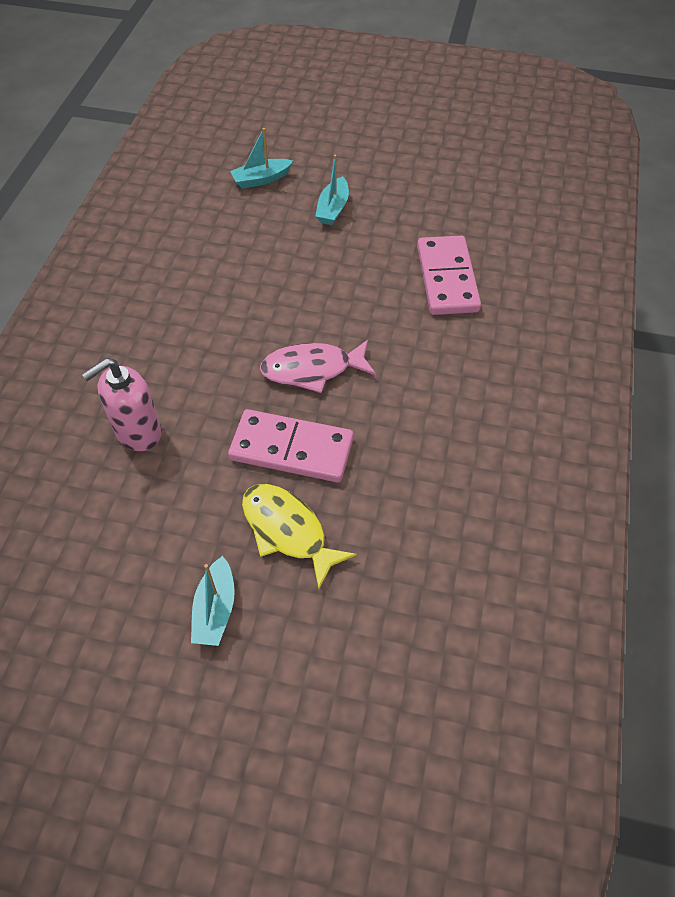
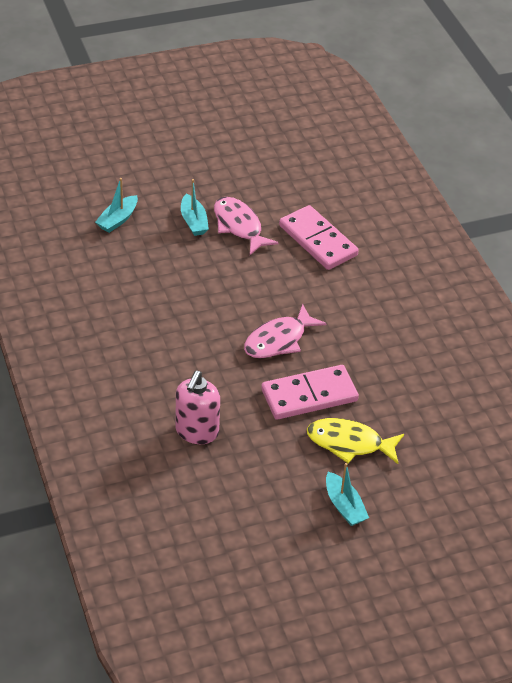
camera: 35 degrees left, 10 degrees down
(375, 231) = (239, 226): none -> pink fish

